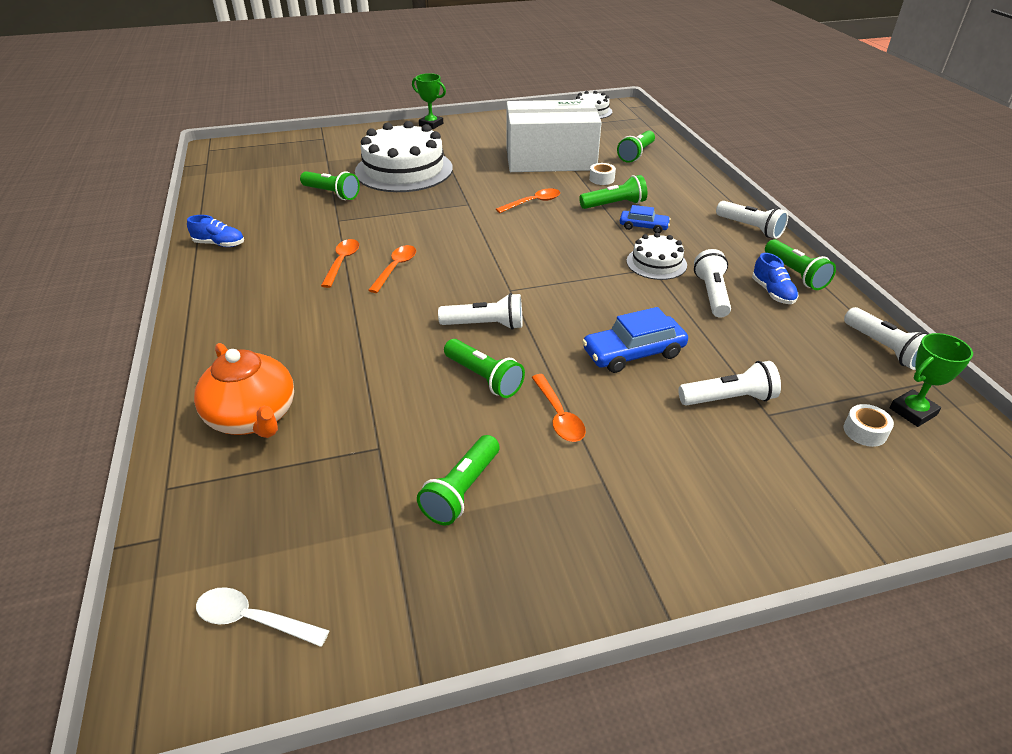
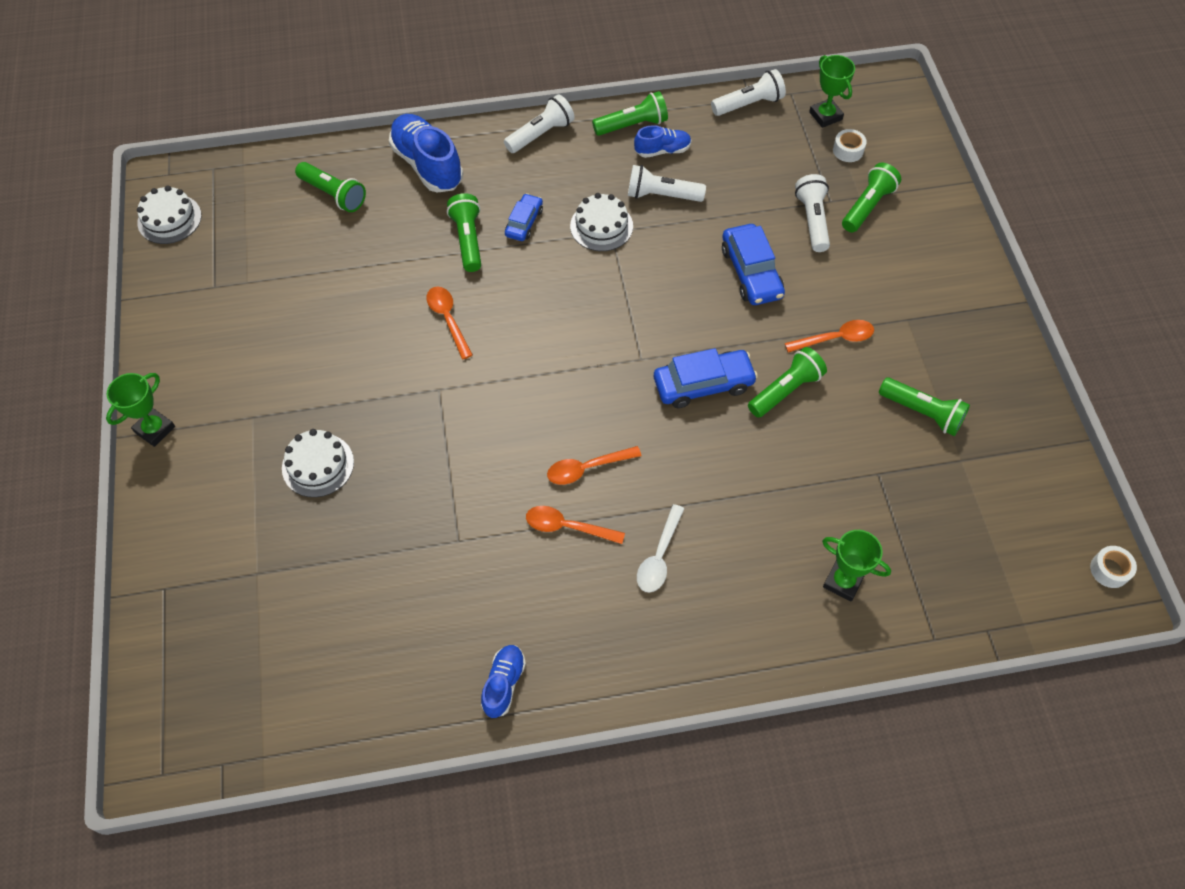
camera: 85 degrees left, 20 degrees up
(253, 417) = (843, 582): orange teapot -> green trophy
(253, 619) = (1051, 546): white spoon -> white spoon (659, 556)
(332, 194) = (377, 555): green flashlight -> green flashlight (867, 206)
(395, 268) = (587, 468): orange spoon -> orange spoon turned 45 degrees counterclockwise
(404, 170) = (318, 465): white cake -> white cake, size x0.50
(485, 325) = (703, 384): white flashlight -> blue car
(550, 159) = (324, 287): white box -> none
(601, 179) = (397, 241): white tape -> white tape (1109, 570)
(684, 184) = (427, 165): none -> blue shoe

